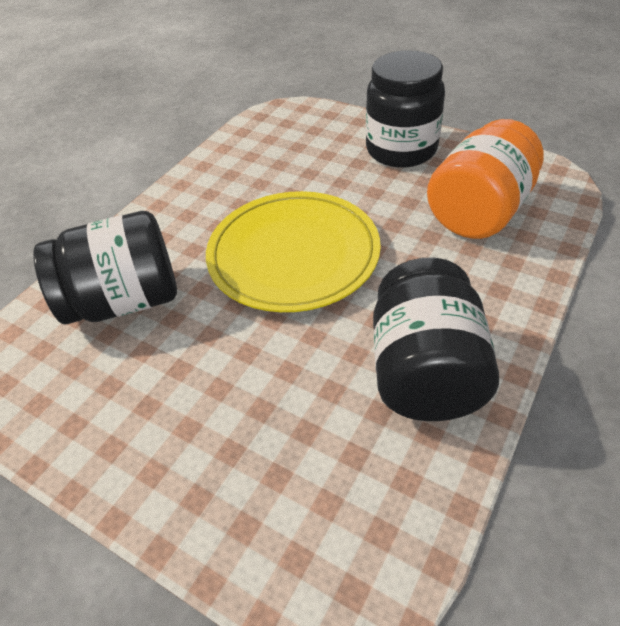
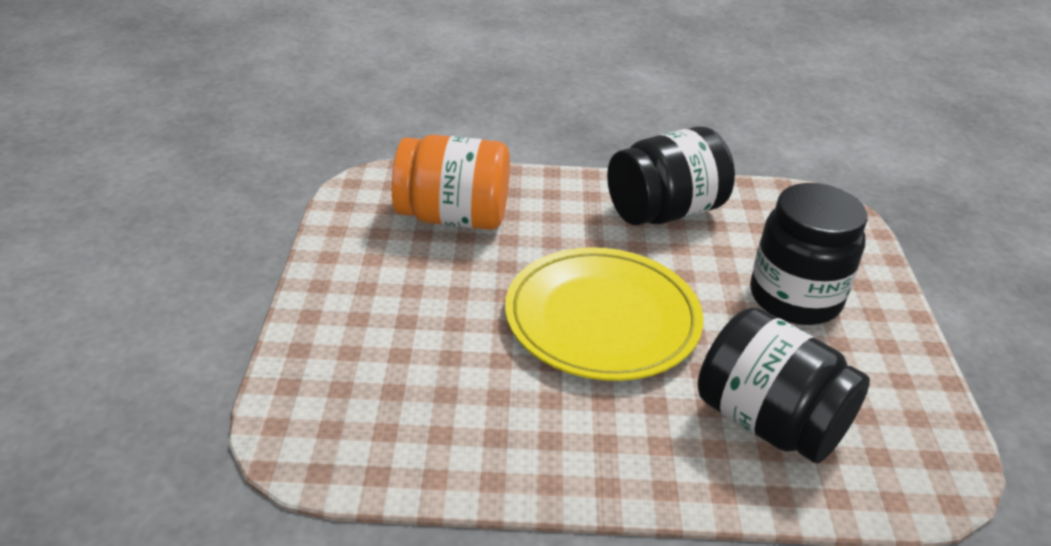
camera: 125 degrees left, 10 degrees down
(401, 150) = (361, 291): black jar -> black jar (795, 298)

